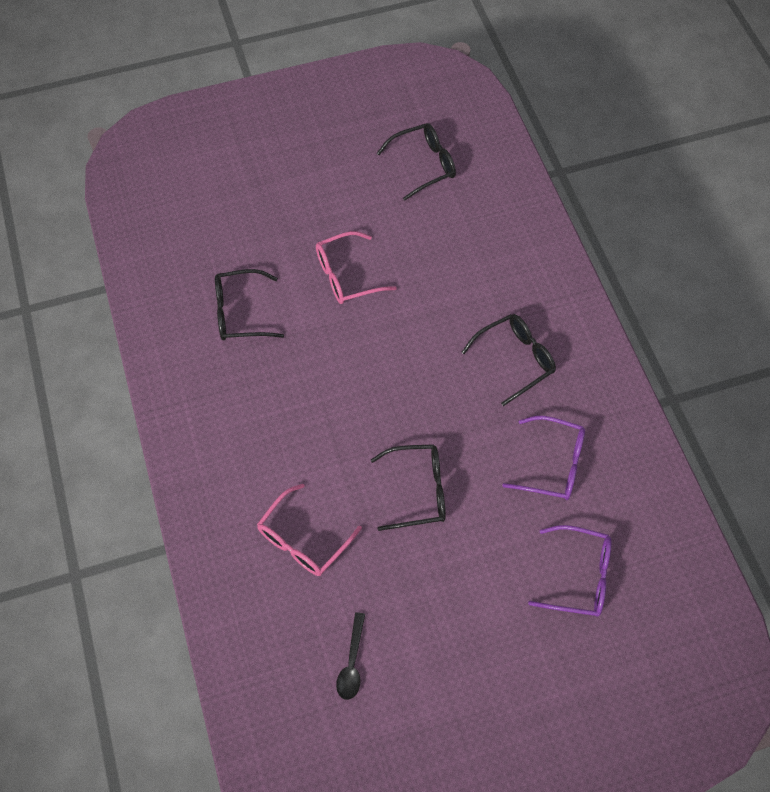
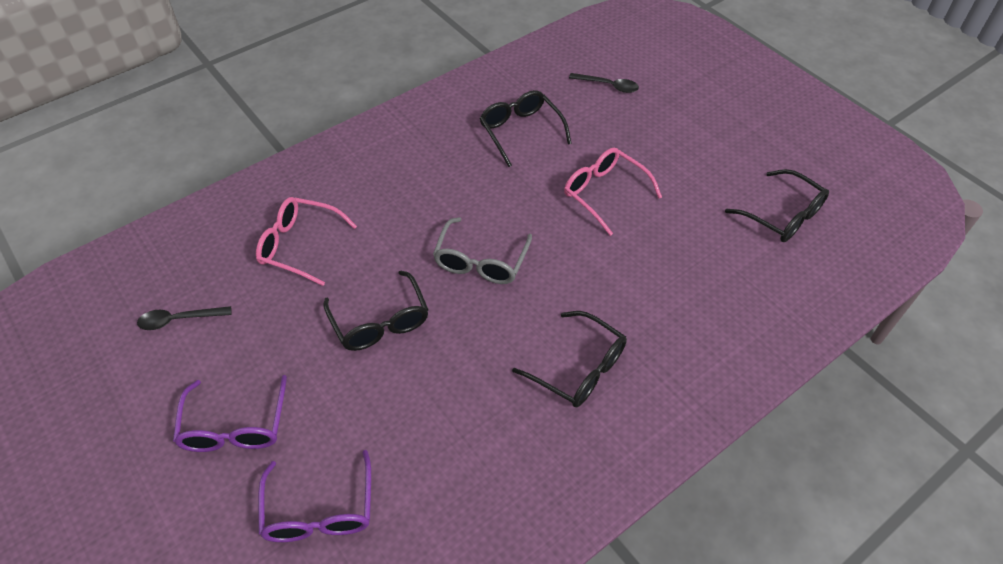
camera: 70 degrees right, 10 degrees down
(214, 221) = (608, 86): none -> black spoon
(383, 394) = (481, 261): none -> grey glasses
(552, 464) = (457, 443): purple glasses -> purple glasses (235, 426)

